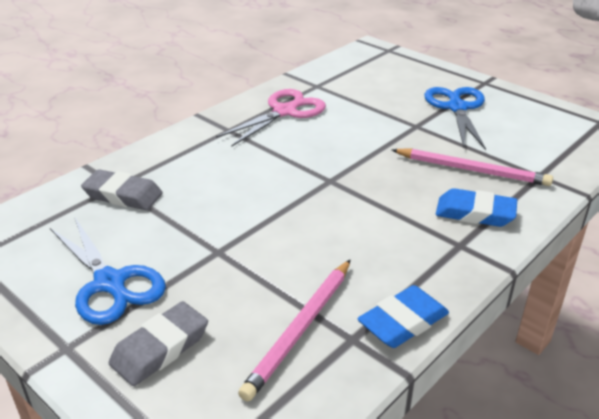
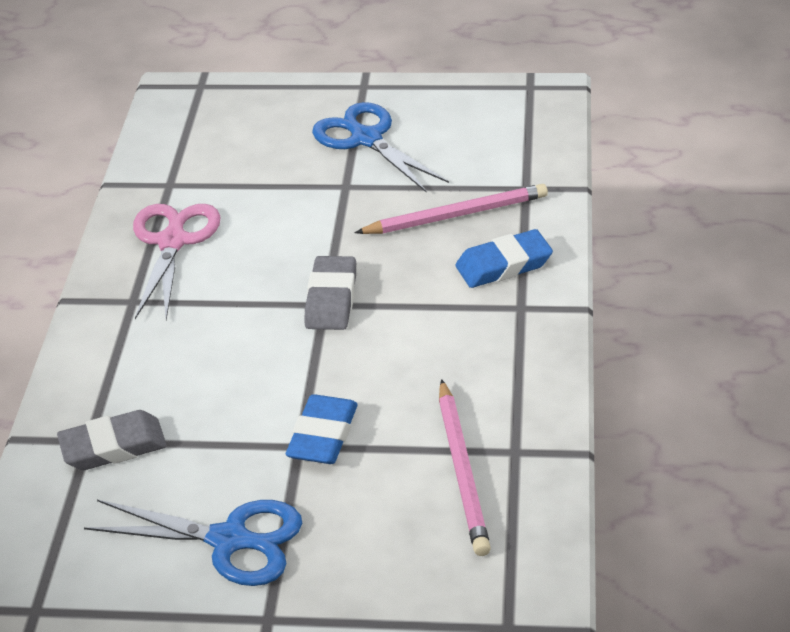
camera: 35 degrees left, 5 degrees up
(160, 348) = (357, 563): grey eraser -> grey eraser (331, 299)
(403, 322) = (542, 411): blue eraser -> blue eraser (323, 436)

